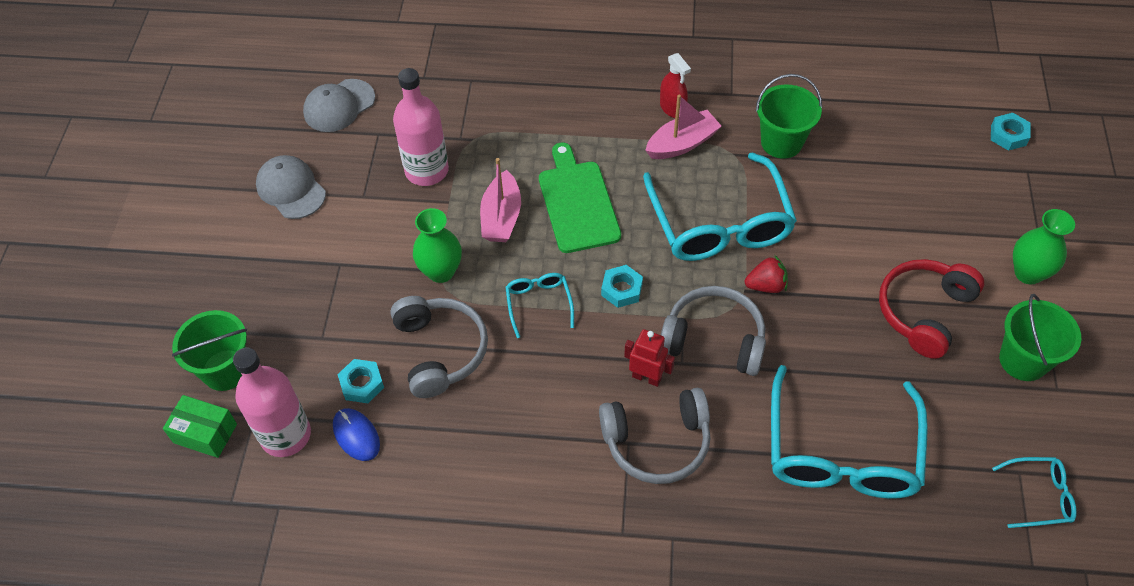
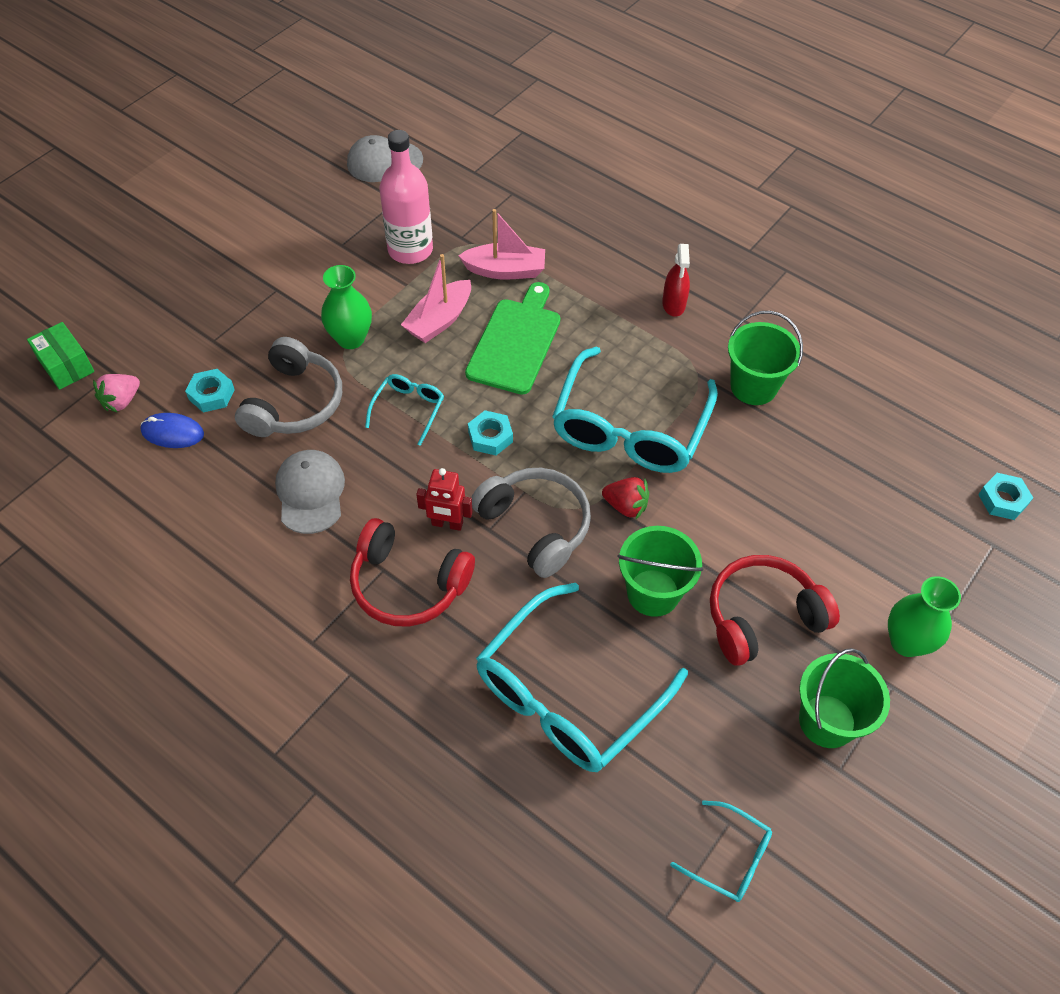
camera: 30 degrees right, 0 degrees up
(225, 370) = (121, 325): green bucket -> green bucket (653, 593)
(286, 435) = (121, 401): pink bottle -> pink strawberry
(291, 189) = (290, 210): grey cap -> grey cap (310, 493)
(356, 435) = (172, 432): blue mouse -> blue mouse turned 75 degrees counterclockwise
(647, 377) = (447, 524): red robot -> red robot turned 135 degrees clockwise
(657, 442) = (408, 584): grey headphones -> red headphones
(682, 144) = (655, 340): pink boat -> pink boat (505, 270)

